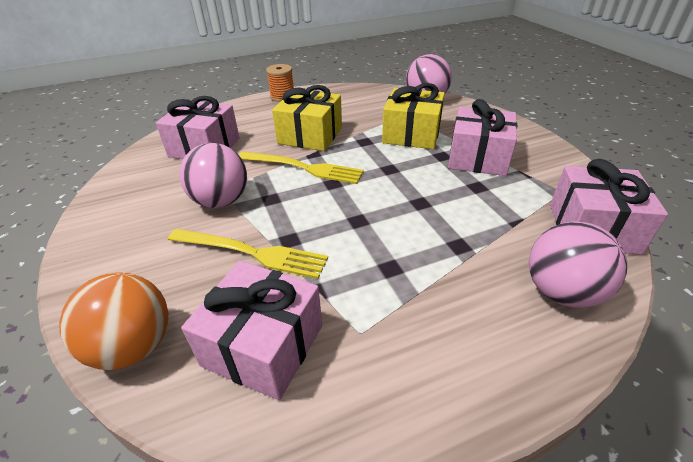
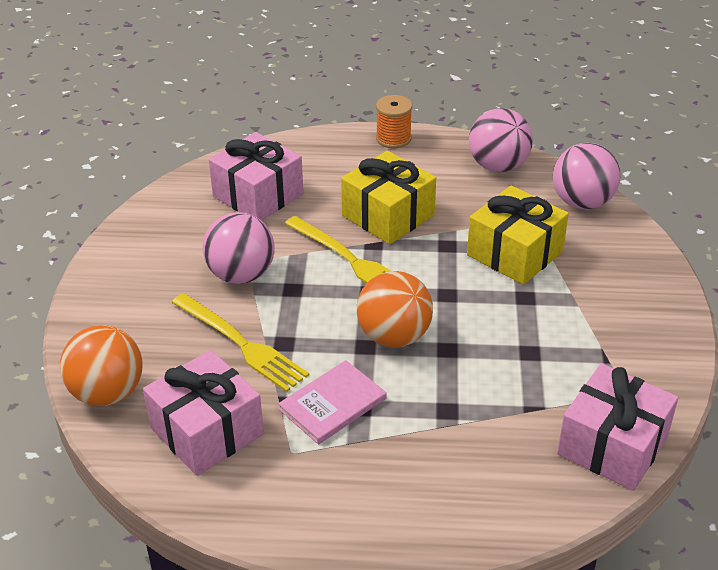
camera: 25 degrees right, 0 degrees up
(365, 274) = (332, 404): none -> pink book
(374, 207) = (394, 336): none -> orange ball
(478, 157) = (568, 315): pink gift -> none
(561, 292) = (506, 491): pink ball -> pink ball (498, 166)

